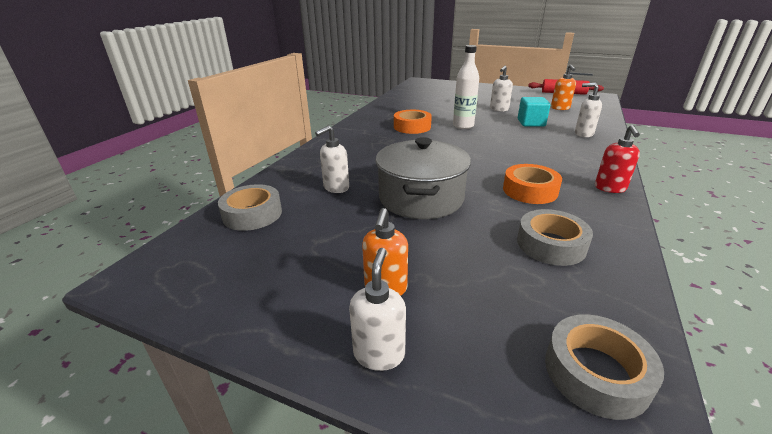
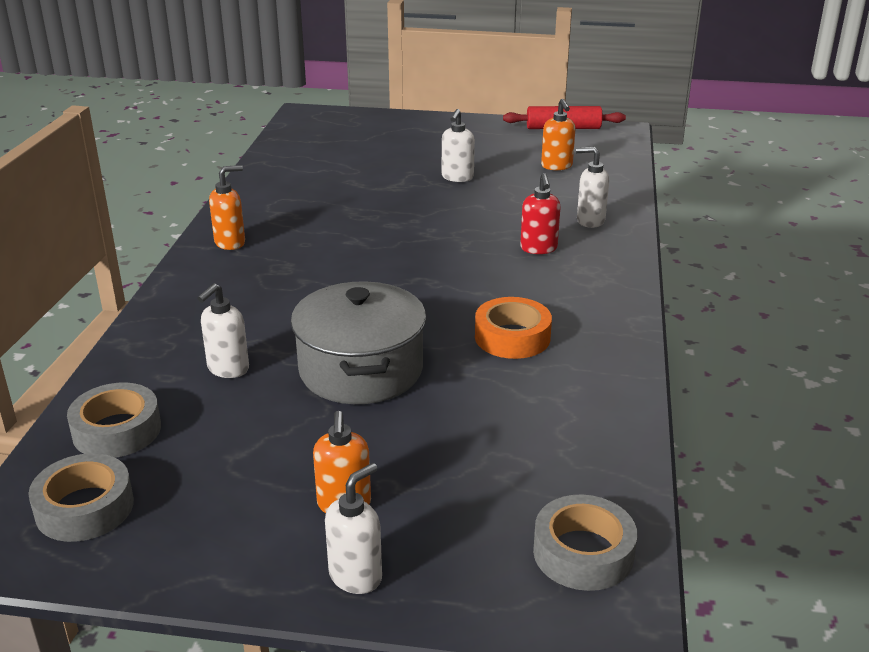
camera: 15 degrees left, 0 degrees up
(362, 127) = (230, 243): none -> orange soap dispenser
(379, 353) = (356, 576): white soap dispenser -> white soap dispenser turned 45 degrees clockwise
(412, 127) = (317, 233): orange tape -> none
(463, 126) = (402, 222): white bottle -> none
(531, 123) = (510, 205): turquoise cube -> none
(551, 244) = (540, 416): grey tape -> grey tape (85, 508)
(610, 188) = (619, 320): red soap dispenser -> red soap dispenser (538, 249)

